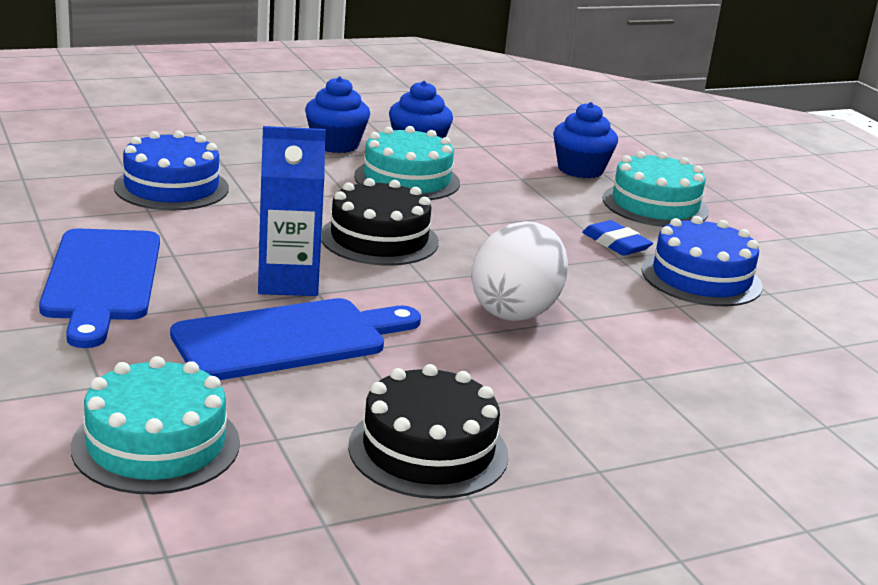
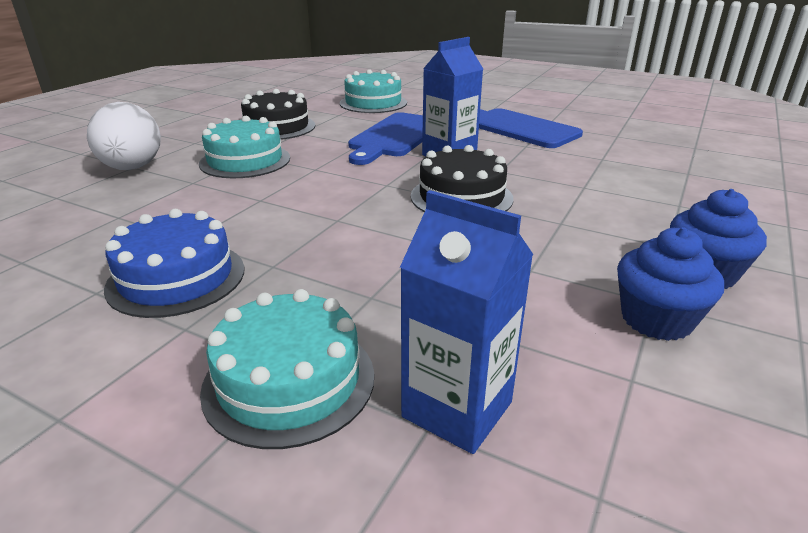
camera: 145 degrees right, 5 degrees up
(171, 187) = (638, 174): blue cake -> none
(407, 179) = (562, 262): turquoise cake -> turquoise cake (245, 161)
(515, 310) = (307, 188): white egg -> white egg (132, 168)
(580, 169) = (457, 409): blue cupcake -> blue carton
(616, 243) = (288, 281): blue eraser -> none

